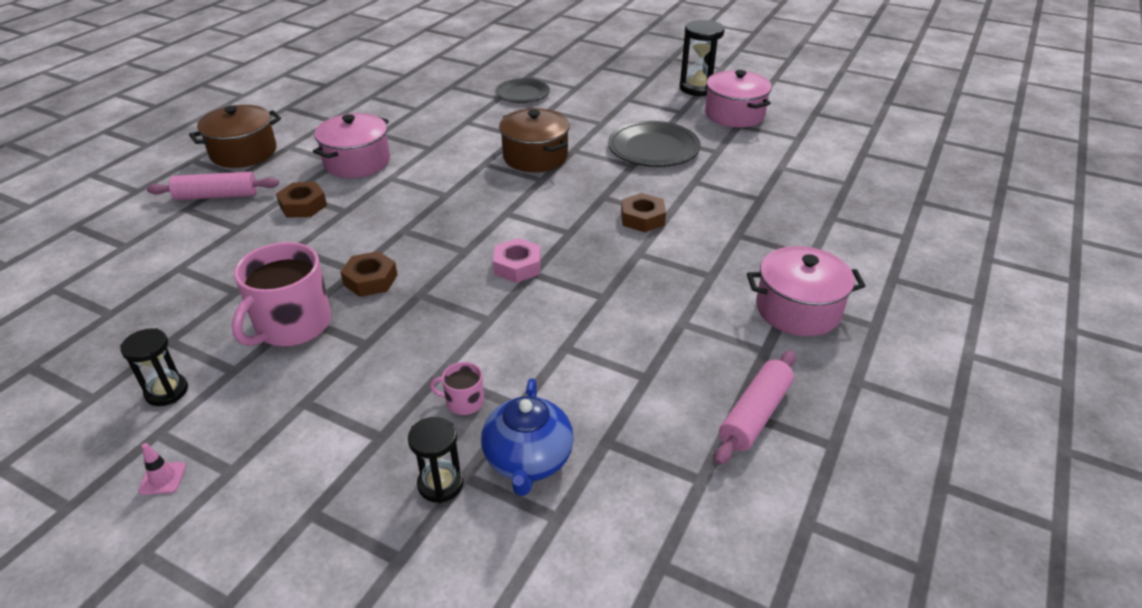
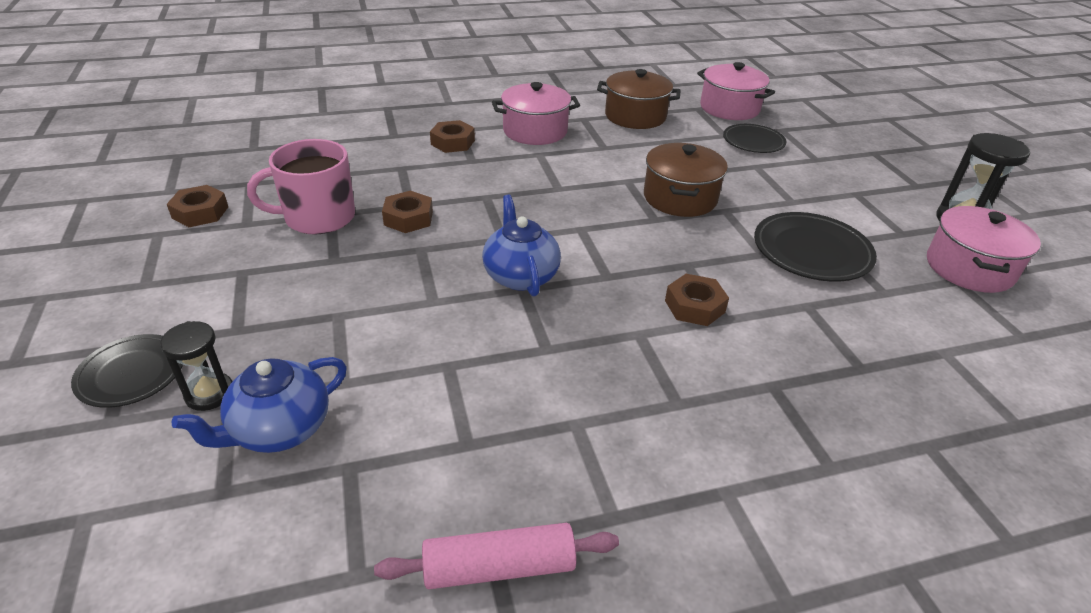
camera: 45 degrees right, 0 degrees up
(162, 478) = (116, 262): pink traffic cone -> none
(167, 391) = (200, 212): black hourglass -> brown nut
(217, 196) = (415, 109): pink rolling pin -> none
(243, 152) = (475, 89): brown pot -> brown pot (635, 116)
(353, 524) = (131, 374): none -> black plate
(463, 402) = (317, 348): pink mug -> none
(517, 266) = (520, 275): pink nut -> blue teapot
(798, 309) = (718, 508): pink pot -> pink pot (729, 108)

